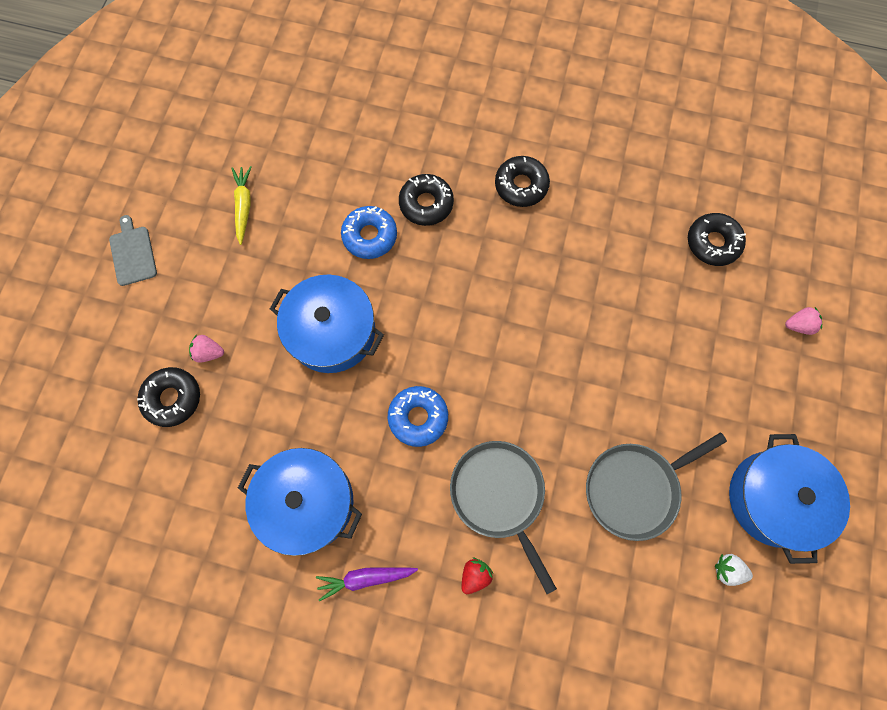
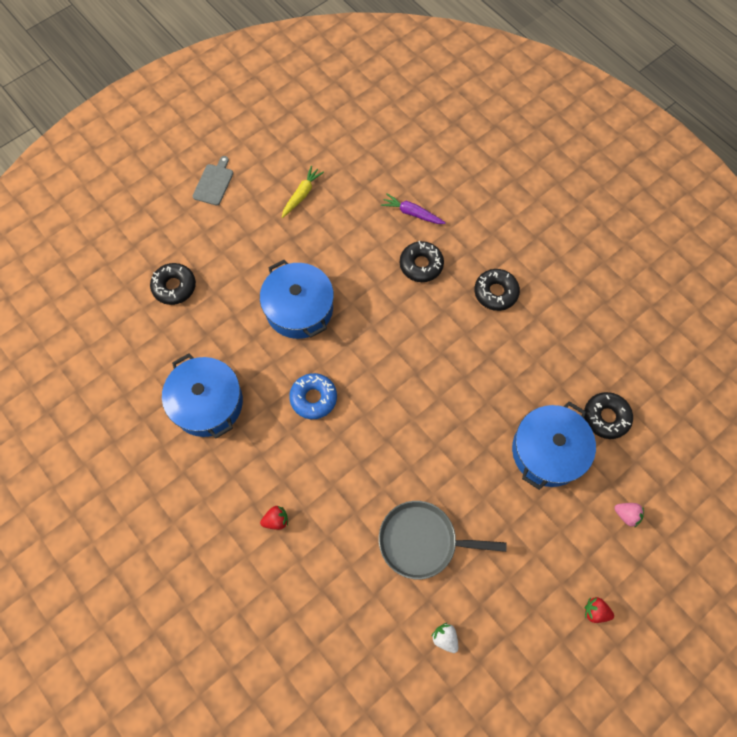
camera: 35 degrees right, 5 degrees down
(209, 352) = (215, 273): pink strawberry -> none
(365, 578) = (208, 473): purple carrot -> purple carrot (412, 213)
(370, 236) = (368, 263): blue donut -> none
(499, 495) = (329, 482): grey pan -> none
(774, 498) = (515, 616): blue pot -> blue pot (548, 451)
(839, 439) = (595, 611): none -> red strawberry

